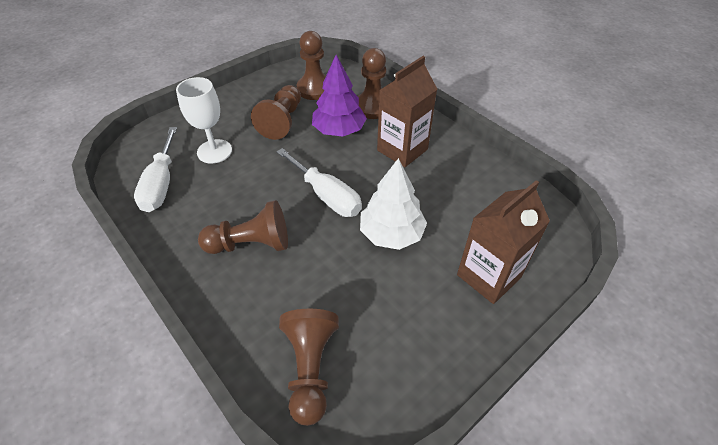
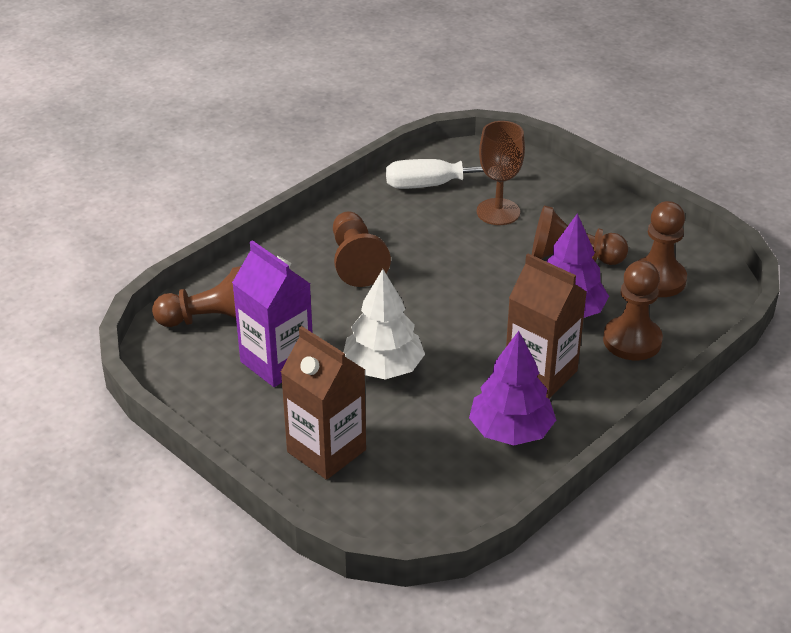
camera: 85 degrees right, 10 degrees down
(214, 151) = (498, 212): white goblet -> brown goblet
(326, 196) = (438, 310): white screwdriver -> none
(380, 309) = (277, 362): none -> purple carton
(458, 170) = (510, 431): none -> purple tree

